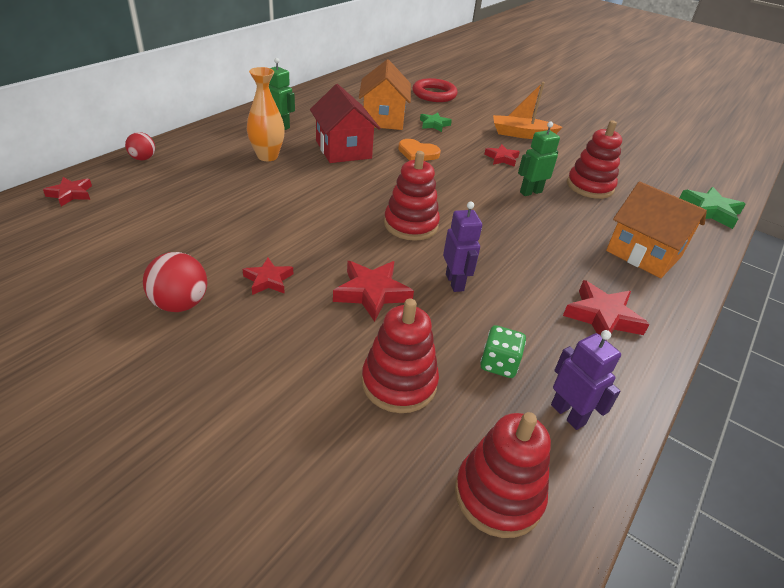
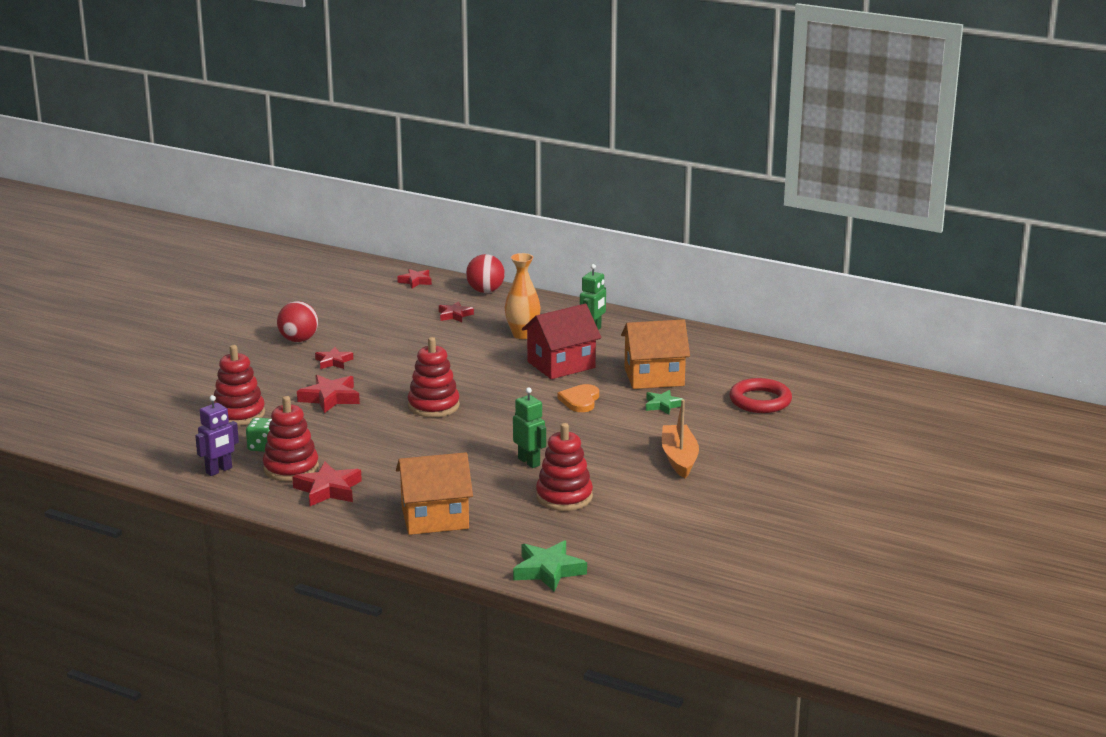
camera: 85 degrees right, 15 degrees down
(143, 158) = (485, 291): red ball -> red ball, size x1.57
(455, 282) = (354, 428): purple robot -> none
(498, 495) = (155, 447): red stacking toy -> red stacking toy (291, 468)
(501, 158) = (600, 446): red star -> red star (454, 315)
(643, 254) = (434, 518): orange house -> orange house turned 45 degrees clockwise

